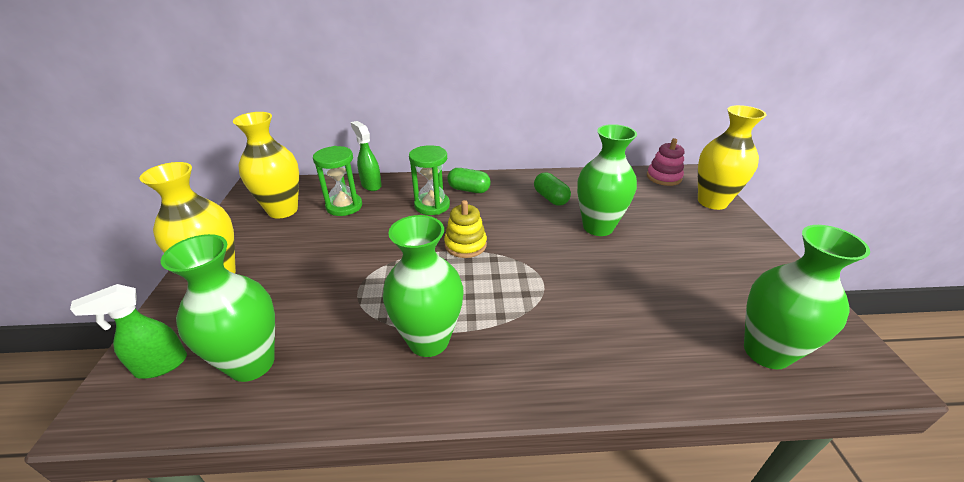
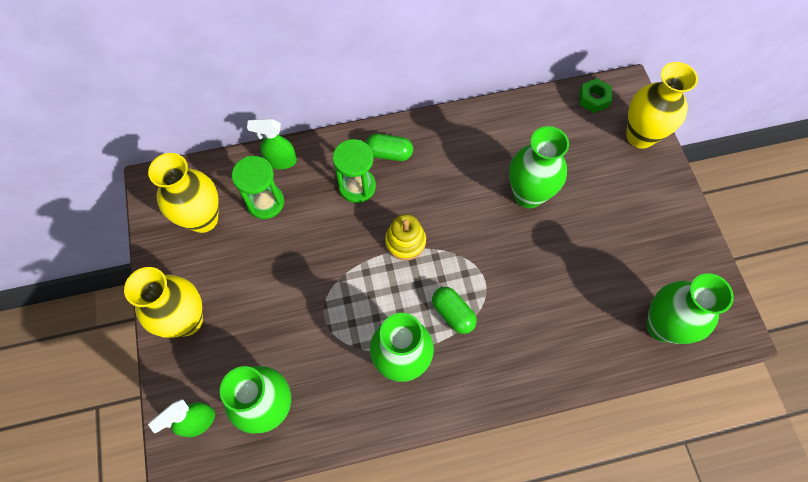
camera: 10 degrees left, 30 degrees up
(371, 185) = (280, 161): green spray bottle -> green spray bottle turned 45 degrees counterclockwise
(550, 198) = (477, 155): green capsule -> green capsule (453, 313)
(663, 177) = (593, 99): pink stacking toy -> green nut

